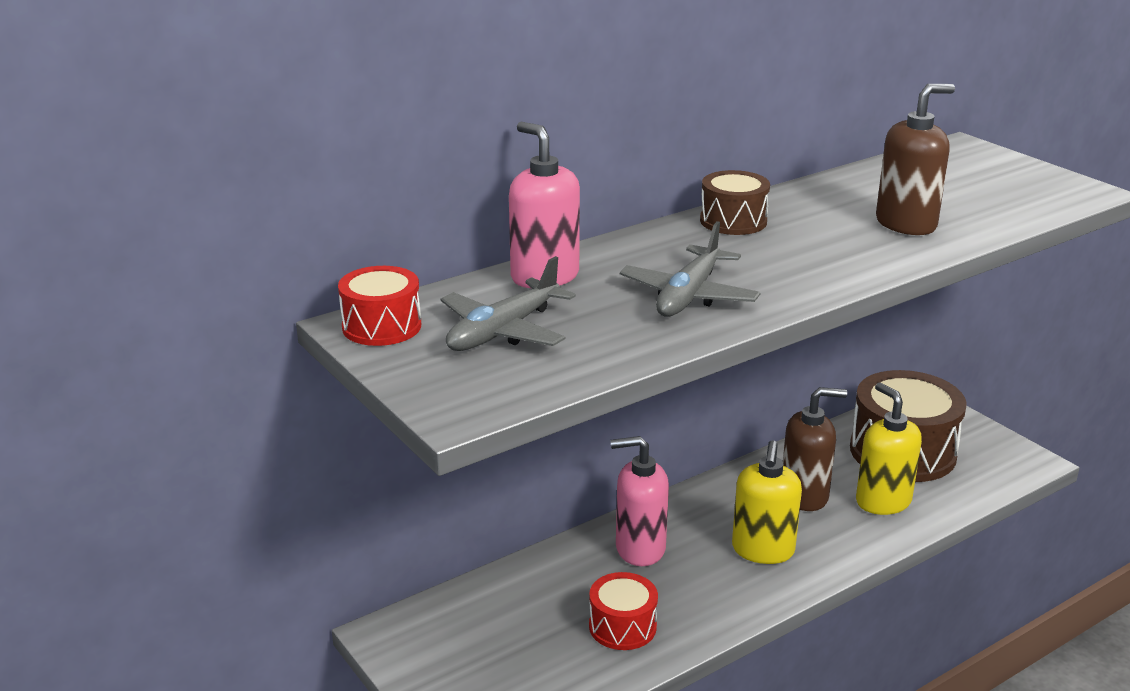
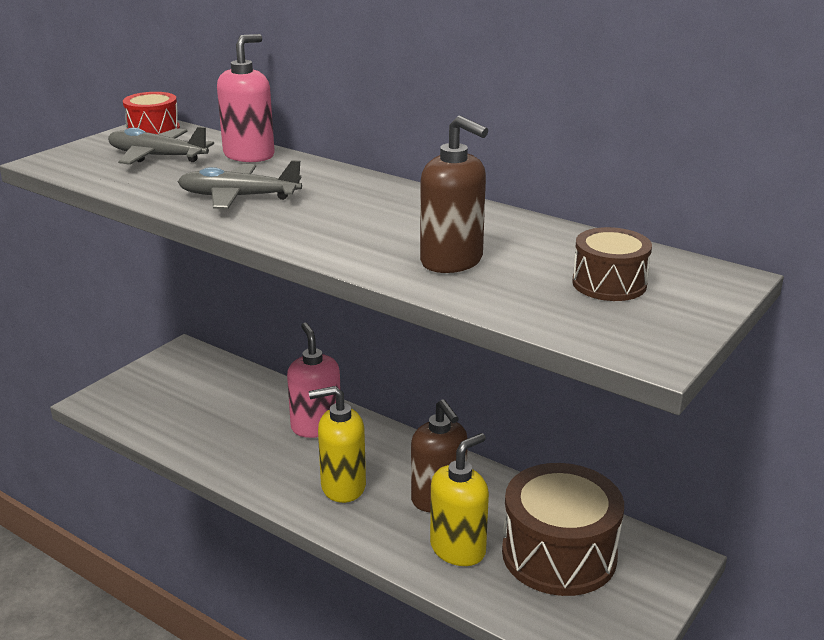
camera: 70 degrees right, 0 degrees up
(622, 626) = (219, 435): red drum -> none
(733, 221) = (399, 196): brown drum -> brown drum (609, 284)

